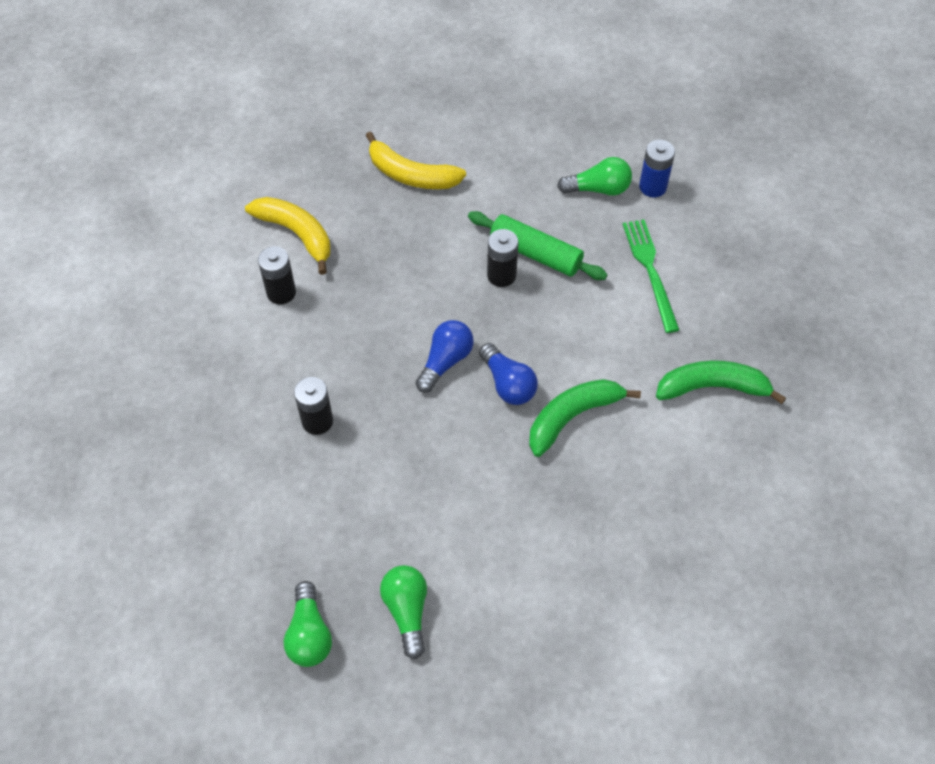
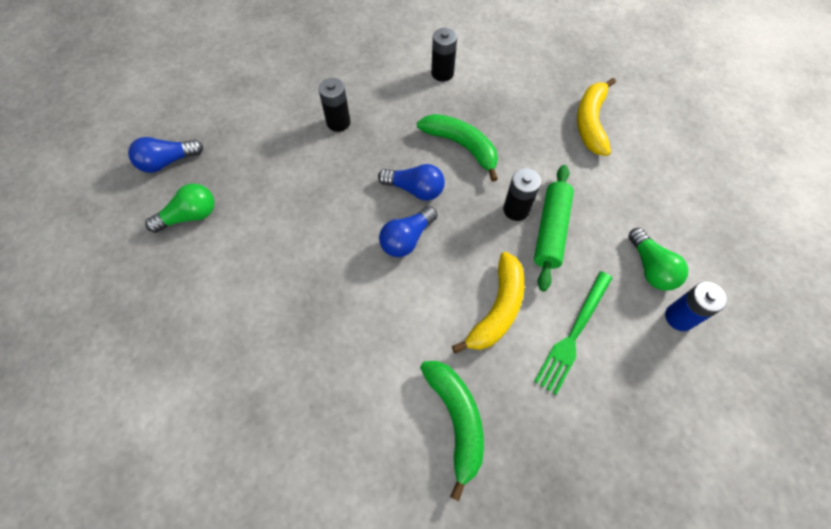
camera: 75 degrees right, 5 degrees up
(296, 234) = (498, 68): yellow banana -> yellow banana (497, 309)
(309, 634) = (168, 162): green light bulb -> blue light bulb
(572, 417) = (388, 296): green banana -> green banana (462, 146)
(650, 271) = (573, 334): green fork -> green fork turned 150 degrees clockwise

